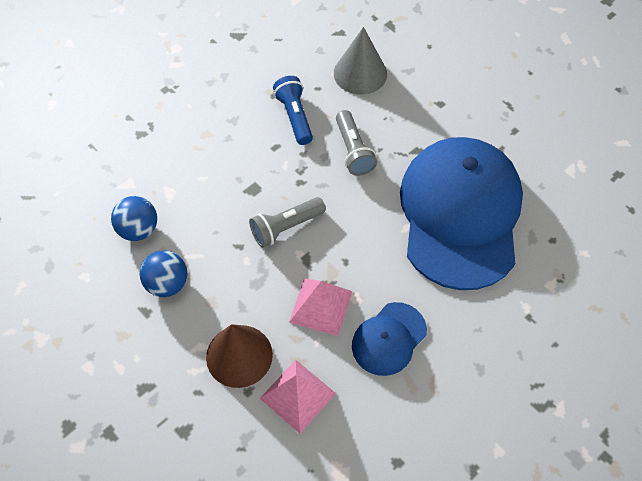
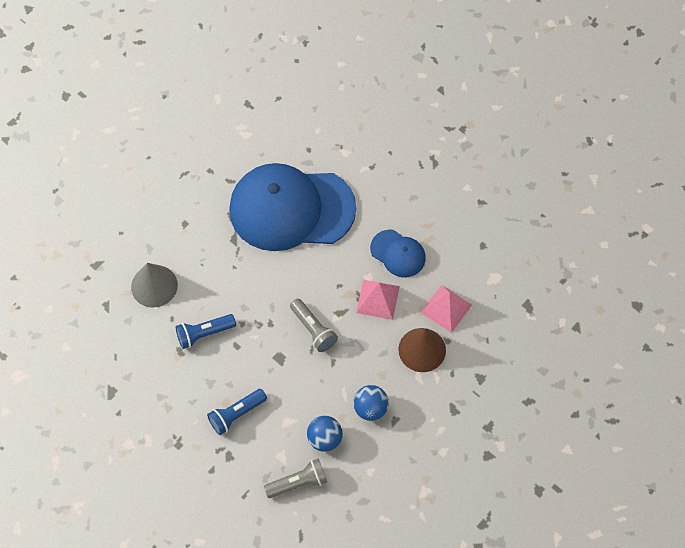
camera: 95 degrees left, 5 degrees up
(189, 143) = (236, 414): none -> blue flashlight
(353, 151) = (237, 286): grey flashlight -> grey flashlight (298, 483)

